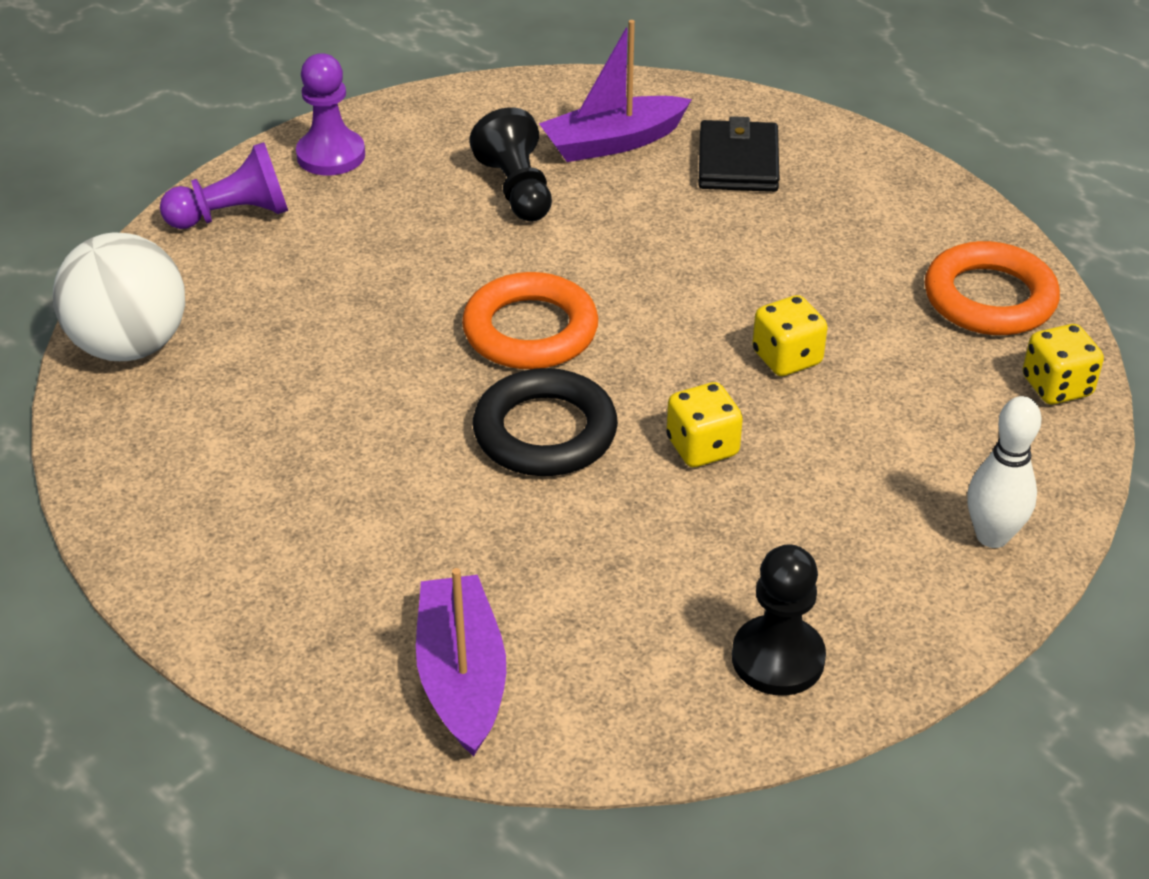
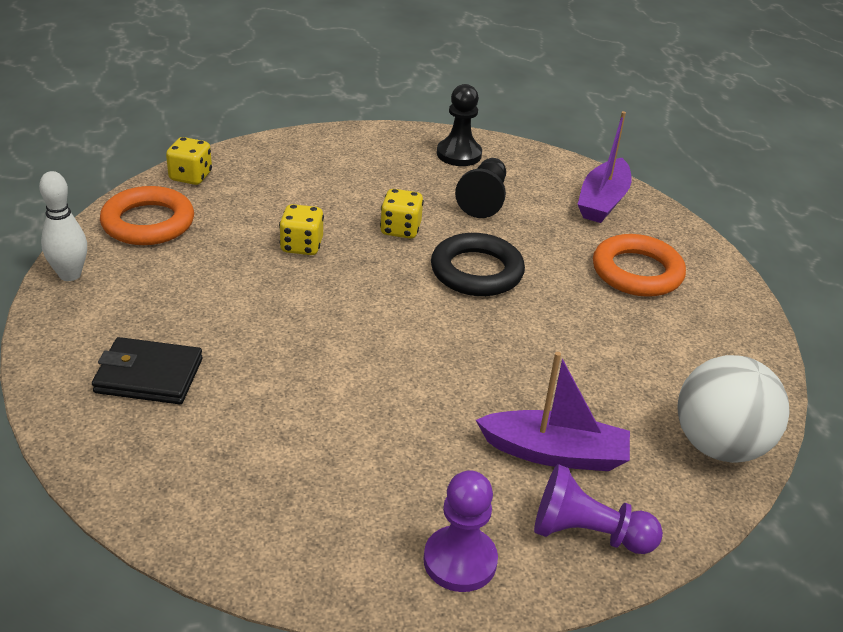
camera: 150 degrees left, 5 degrees down
(517, 189) = (335, 438): black pawn -> black pawn (483, 200)
(530, 330) = (431, 327): orange ring -> orange ring (637, 272)
(613, 142) = (213, 443): purple boat -> purple boat (555, 453)
(738, 162) = (149, 376): black wallet -> black wallet turned 60 degrees clockwise
(992, 536) = (315, 148): white bowling pin -> white bowling pin (70, 275)

